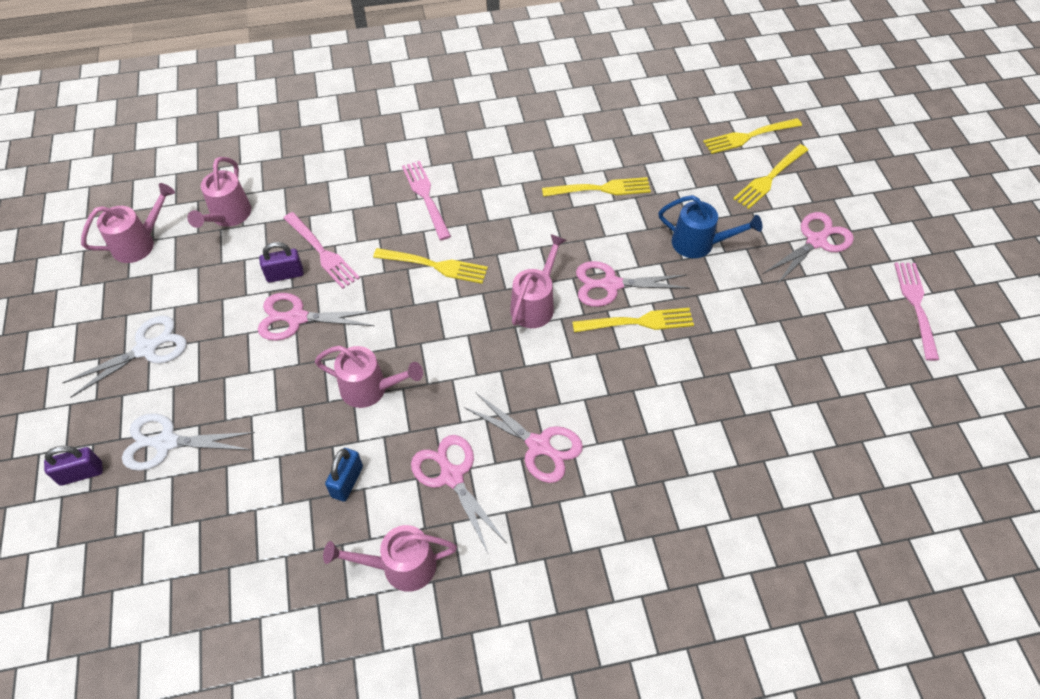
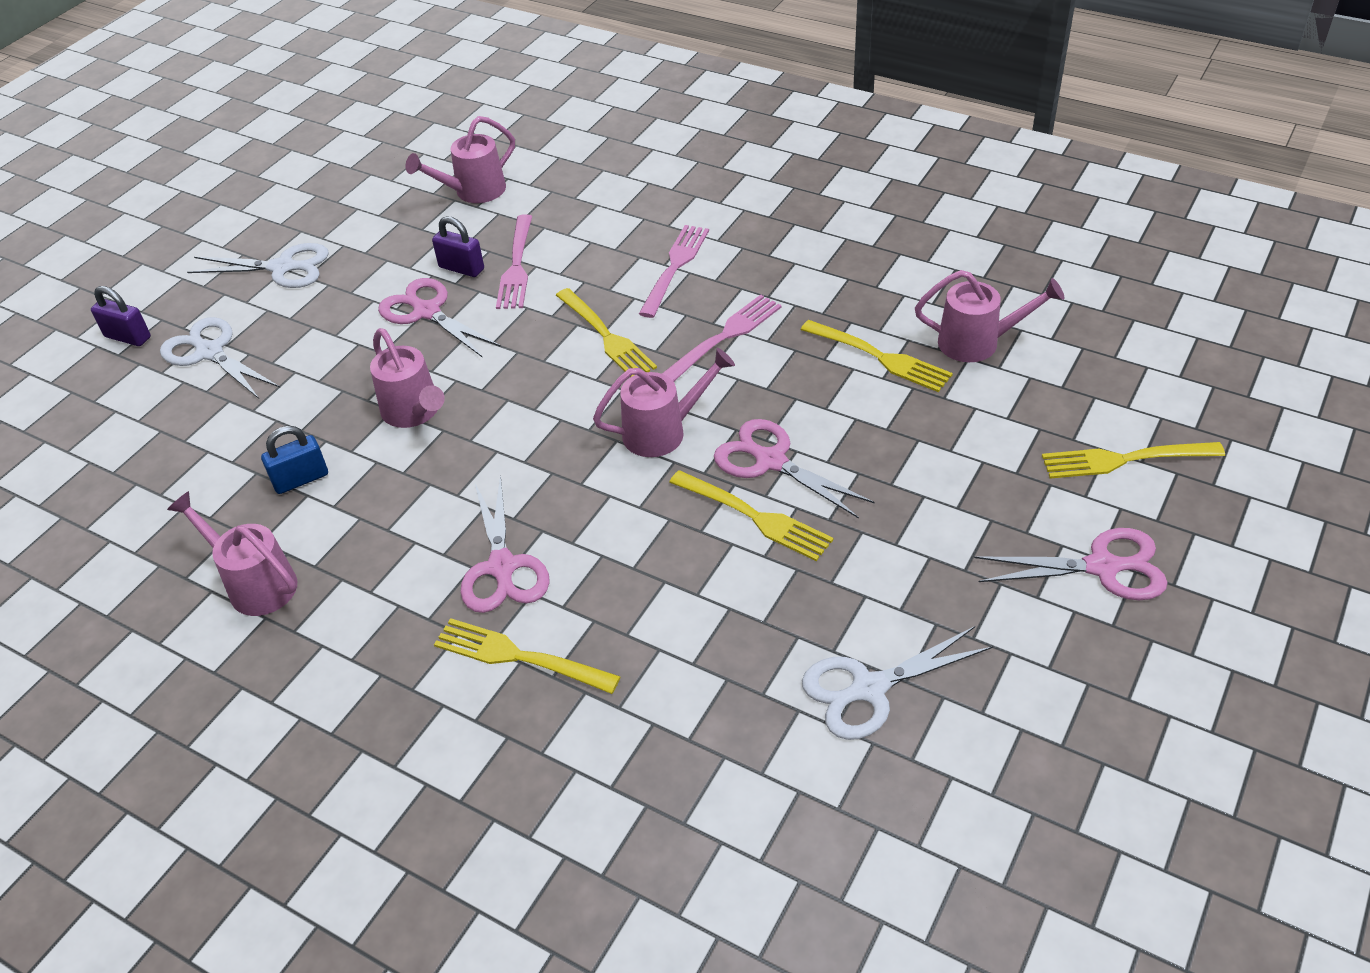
camera: 45 degrees right, 10 degrees down
(139, 243) = (378, 178): pink watering can -> pink watering can (978, 343)
(452, 476) = (390, 538): pink scissors -> none
(699, 244) = (933, 480): blue watering can -> none
(749, 136) = (1154, 398): yellow fork -> yellow fork (519, 657)
(787, 375) = (869, 689): none -> white scissors
(916, 306) = (1162, 730): pink fork -> pink fork (725, 336)

